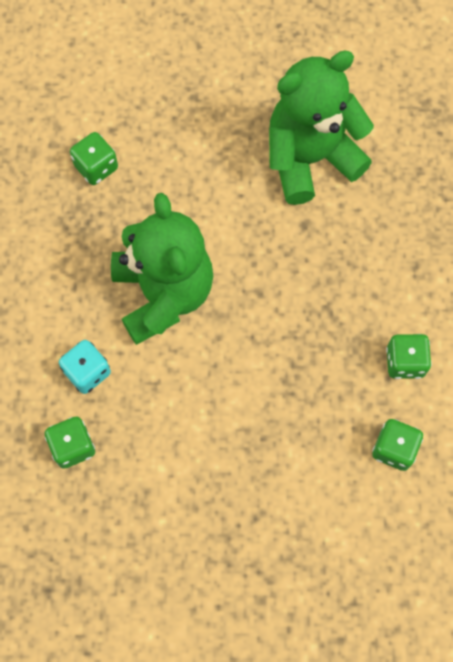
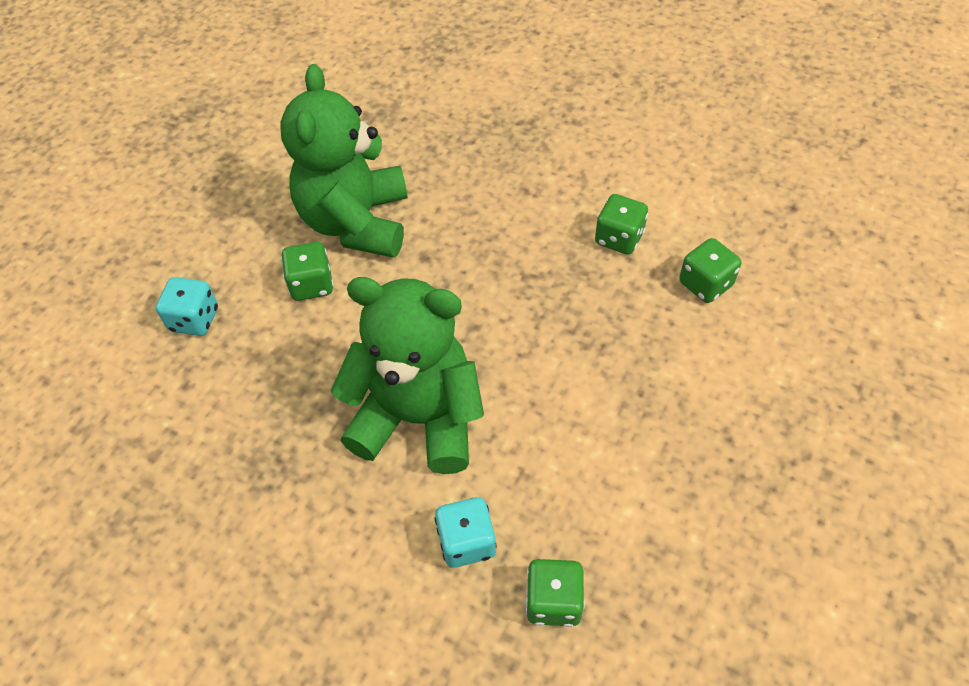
camera: 60 degrees left, 15 degrees down
(96, 167) = (218, 421): green dice -> green dice (312, 284)
(165, 102) = (194, 319): none -> turquoise dice

